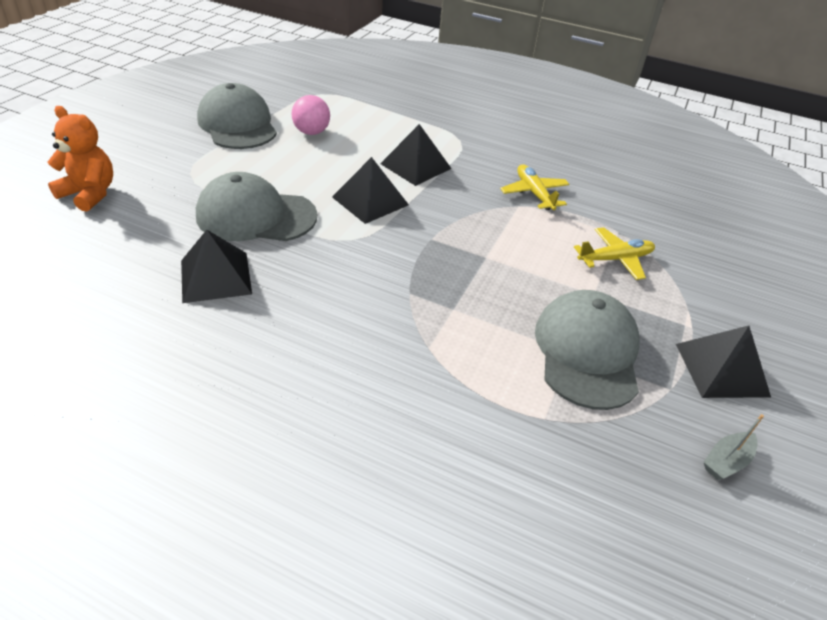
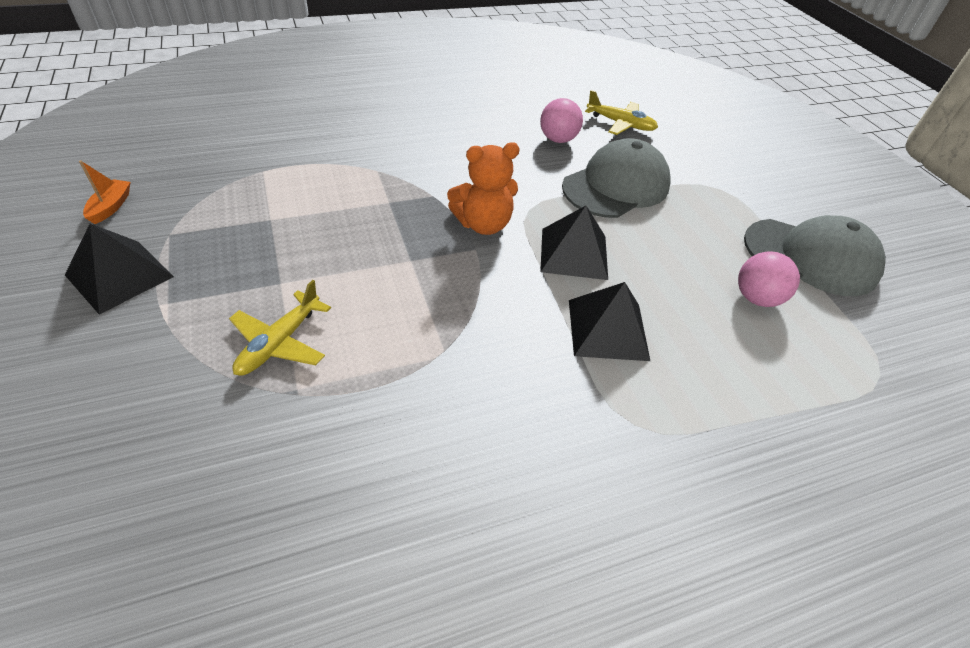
camera: 135 degrees right, 5 degrees up
(89, 194) = (721, 139): orange teddy bear -> orange teddy bear (483, 224)
(215, 277) = (558, 139): black pyramid -> pink ball
(534, 193) = (447, 386): yellow plane -> yellow plane (621, 124)
(586, 352) = (257, 226): grey cap -> none
(726, 461) = (111, 207): grey boat -> orange boat

